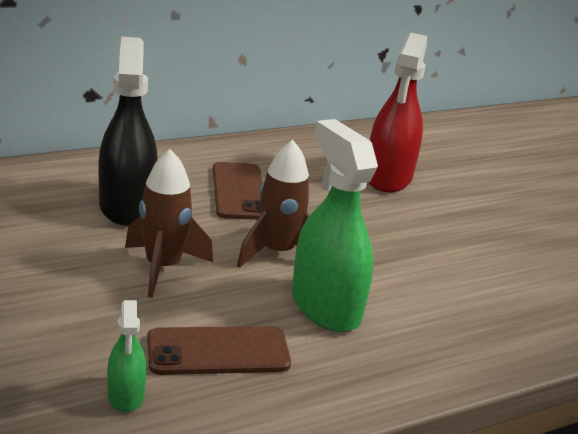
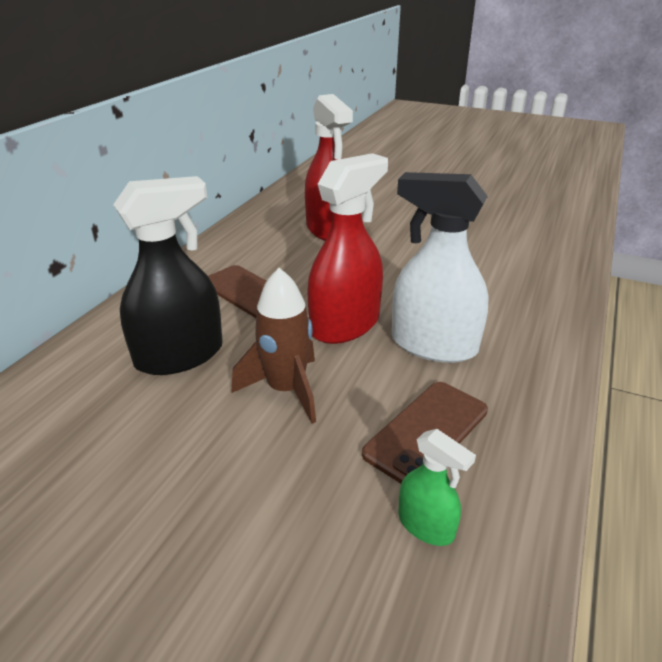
camera: 35 degrees left, 5 degrees up
(126, 206) = (180, 355): black spray bottle -> black spray bottle turned 105 degrees clockwise
(277, 253) = (345, 325): brown rocket -> red spray bottle
(325, 306) = (433, 345): green spray bottle -> white spray bottle

